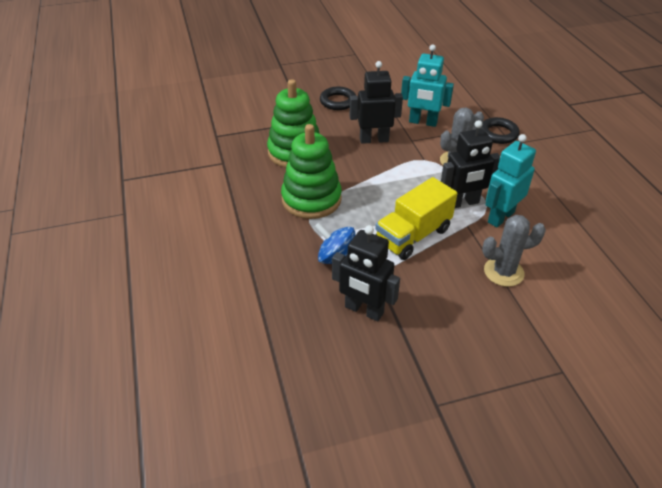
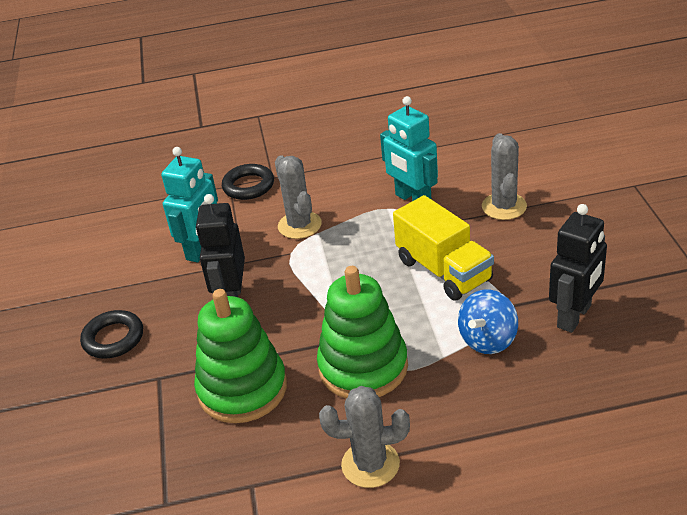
camera: 80 degrees left, 5 degrees down
(230, 206) = (370, 464): none -> grey cactus
(462, 203) = (385, 226): black robot -> none

